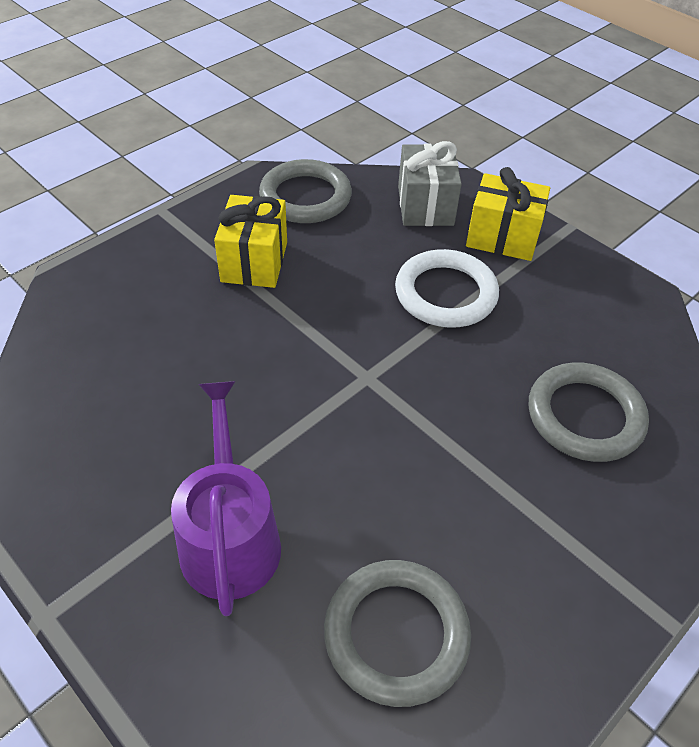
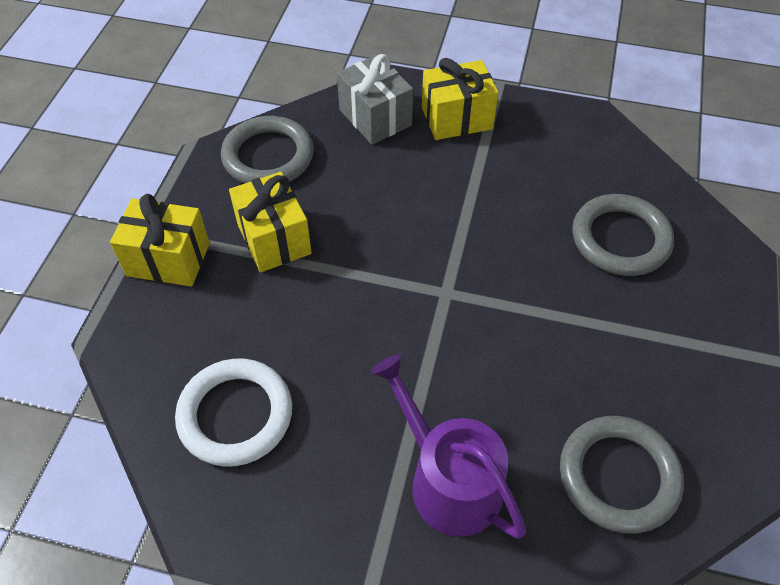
camera: 30 degrees left, 5 degrees up
(158, 238) = (168, 259): none -> yellow gift
(445, 293) = (451, 189): white ring -> white ring (235, 415)

